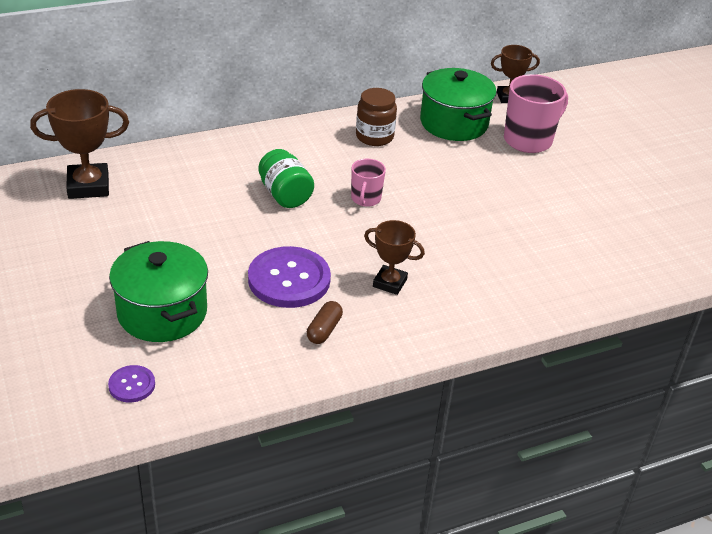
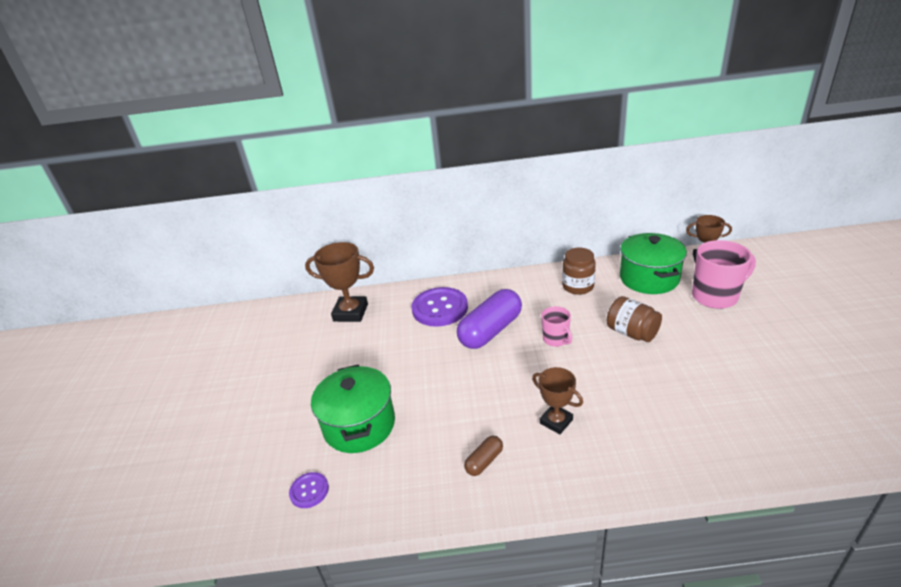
camera: 25 degrees right, 5 degrees down
(285, 195) = (490, 331): green jar -> purple capsule
(289, 279) = (470, 407): purple button -> purple button (440, 308)
(365, 199) = (556, 339): pink mug -> pink mug turned 60 degrees counterclockwise
(448, 185) = (632, 333): none -> brown jar

